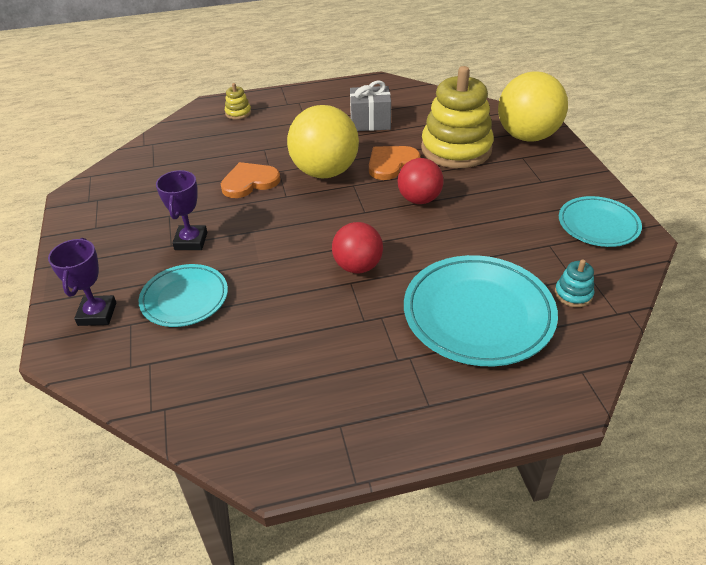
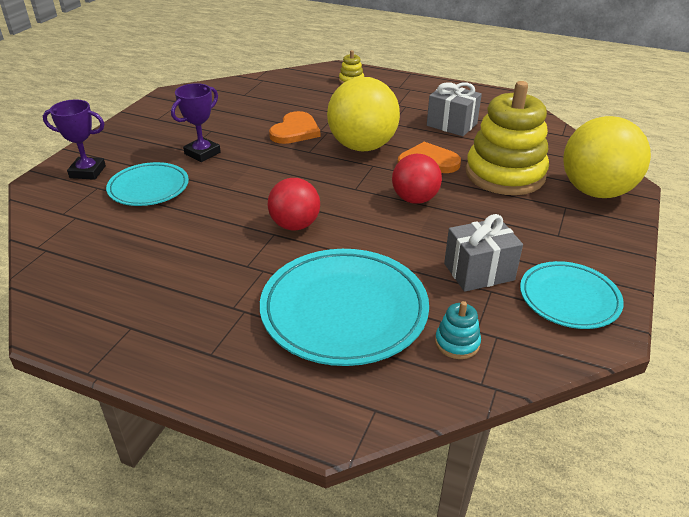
camera: 35 degrees right, 5 degrees down
(97, 314) = (87, 172): purple trophy -> purple trophy turned 60 degrees clockwise
(249, 182) = (295, 131): orange heart -> orange heart turned 105 degrees clockwise
(526, 235) = (479, 272): none -> grey gift

